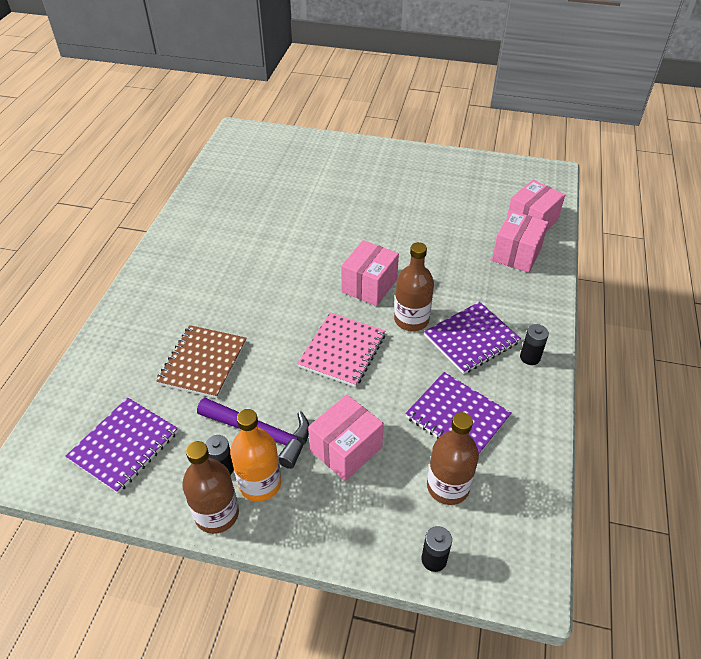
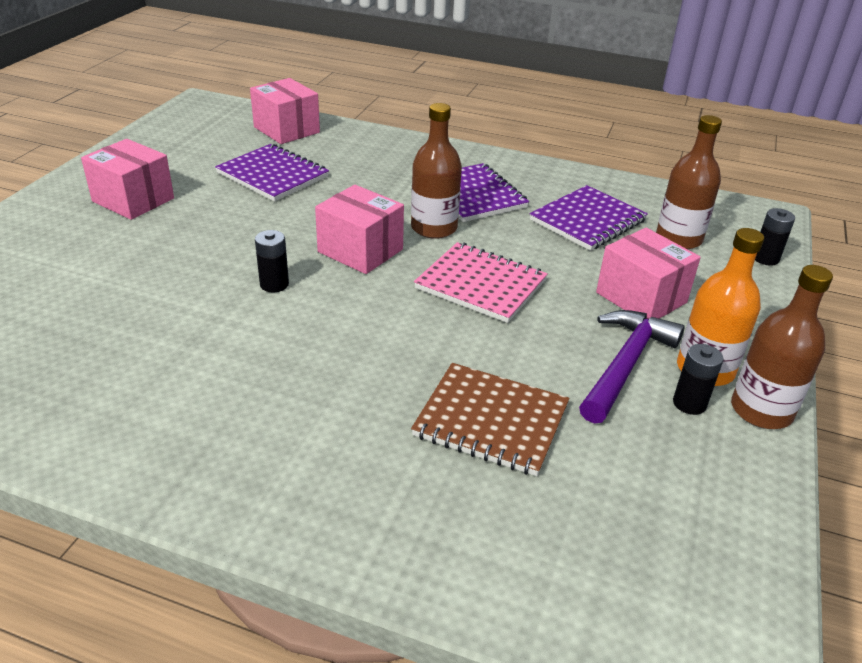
camera: 85 degrees left, 10 degrees down
(124, 446) = (668, 518): purple notebook -> purple notebook (273, 175)
(516, 254) = (340, 147): pink box -> pink box (133, 200)
(530, 357) = (505, 168): black battery -> black battery (274, 284)

